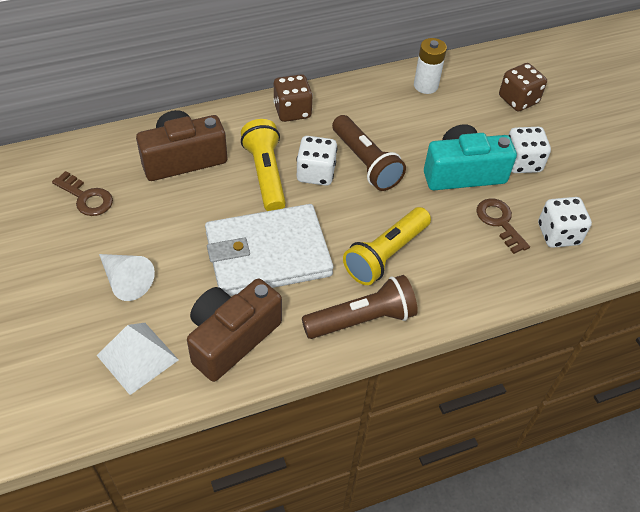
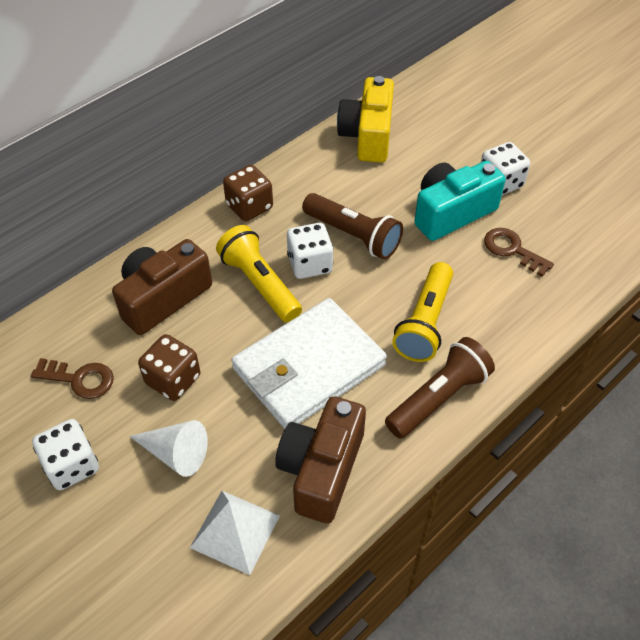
camera: 20 degrees left, 0 degrees up
(425, 86) = (368, 136): white battery -> yellow camera
(518, 100) = (462, 121): brown dice -> brown dice (173, 380)
(558, 234) = (571, 242): white dice -> white dice (72, 465)

